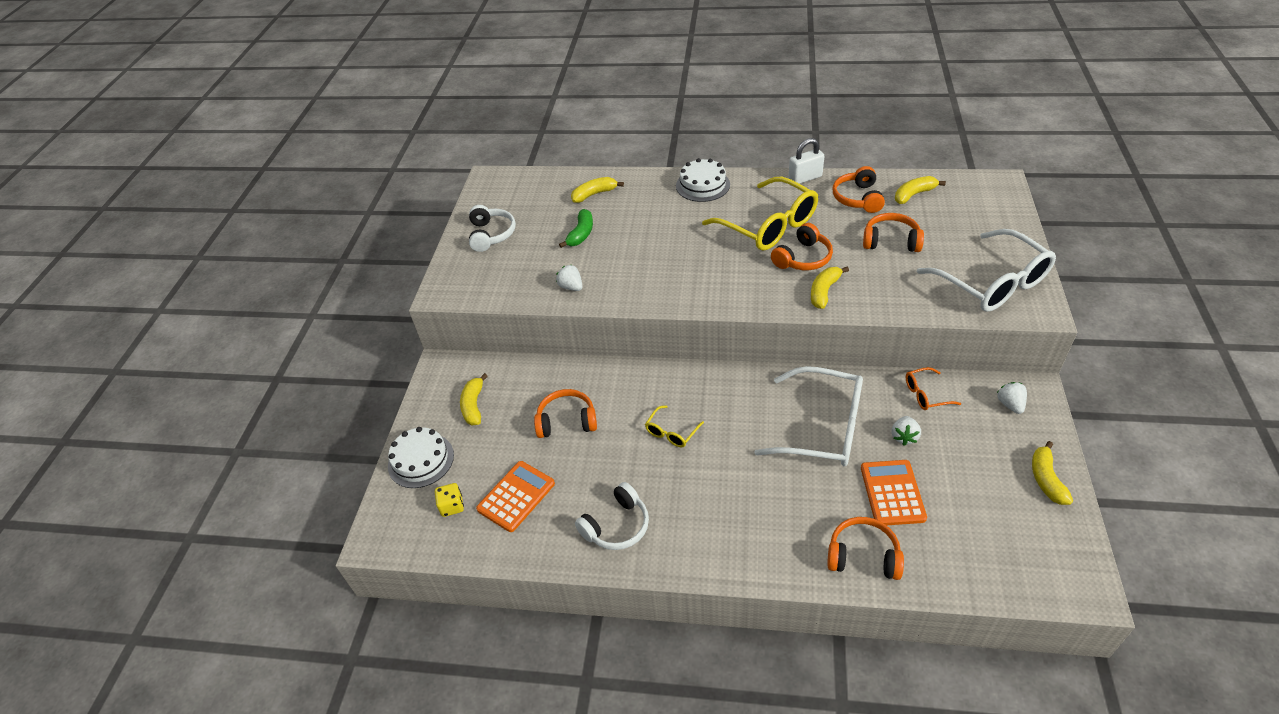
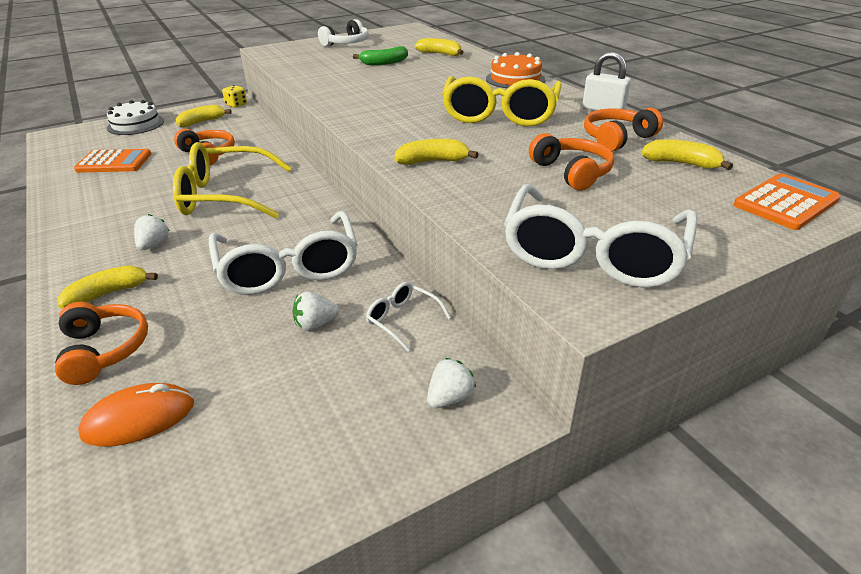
camera: 50 degrees right, 10 degrees down
(452, 506) = (94, 146): yellow dice -> yellow dice (236, 105)
(571, 287) = (315, 76): white strawberry -> white strawberry (154, 245)
(616, 526) = (97, 207): white headphones -> none
(671, 432) = (225, 196): yellow glasses -> yellow glasses, size x2.22
(702, 185) = (515, 79): white cake -> orange cake
(803, 258) = (473, 139): orange headphones -> none
(892, 493) = (215, 342): orange calculator -> orange calculator (786, 202)
(925, 394) = (402, 319): orange glasses -> white glasses
(951, 549) = (139, 419): none -> orange mouse
(1046, 479) = (323, 481): yellow banana -> yellow banana (108, 294)

